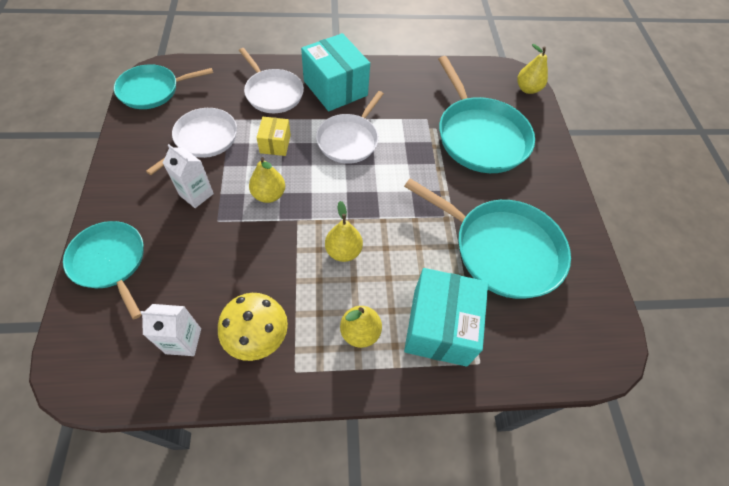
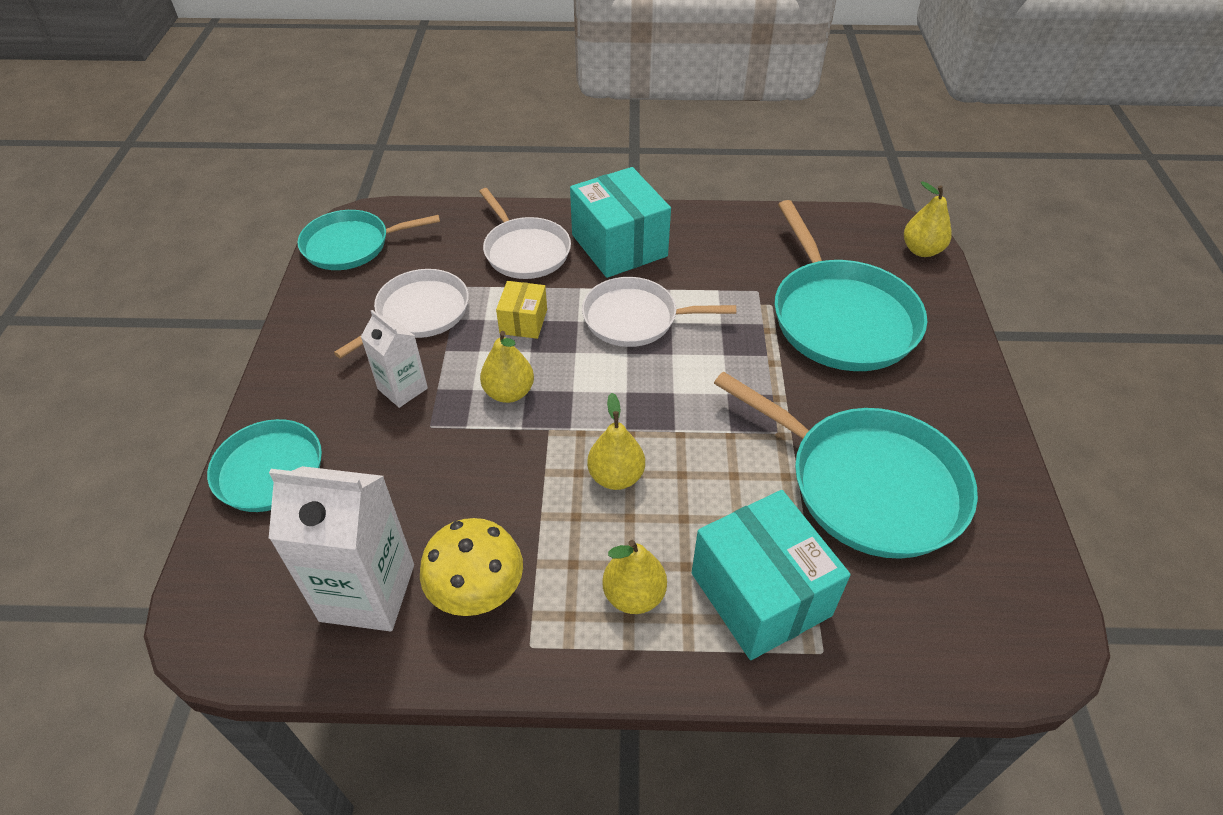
camera: 10 degrees right, 10 degrees down
(183, 341) = (367, 592): white carton -> white carton, size x1.73
(349, 140) = (635, 318): white pan -> white pan turned 60 degrees clockwise
(439, 327) = (760, 594): turquoise box -> turquoise box turned 45 degrees counterclockwise

